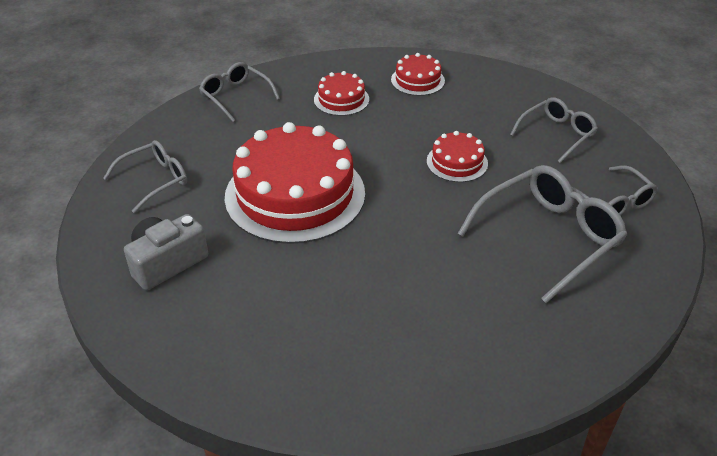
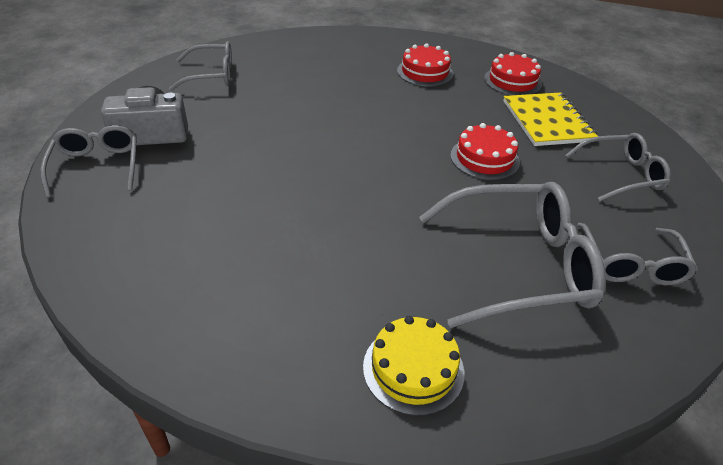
camera: 30 degrees right, 0 degrees up
(235, 96) = (338, 42): grey glasses -> grey glasses (97, 166)
(295, 194) = (306, 126): red cake -> none
(473, 108) = (547, 121): none -> yellow notebook
(546, 342) = (413, 369): none -> yellow cake

